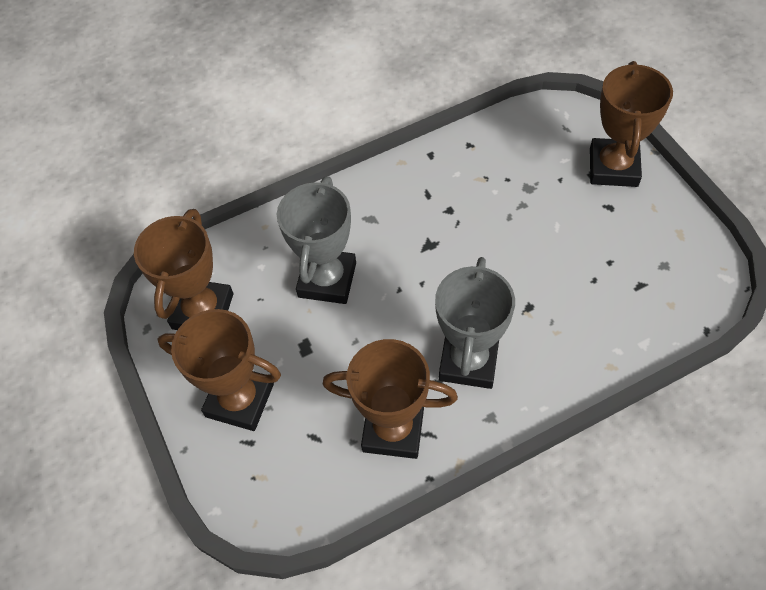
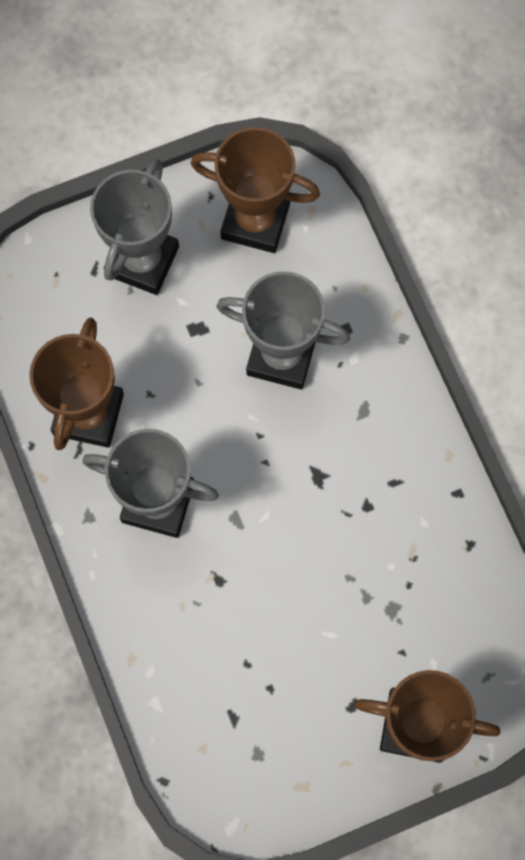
camera: 90 degrees right, 15 degrees up
(240, 400) = (142, 261): brown trophy -> grey trophy

